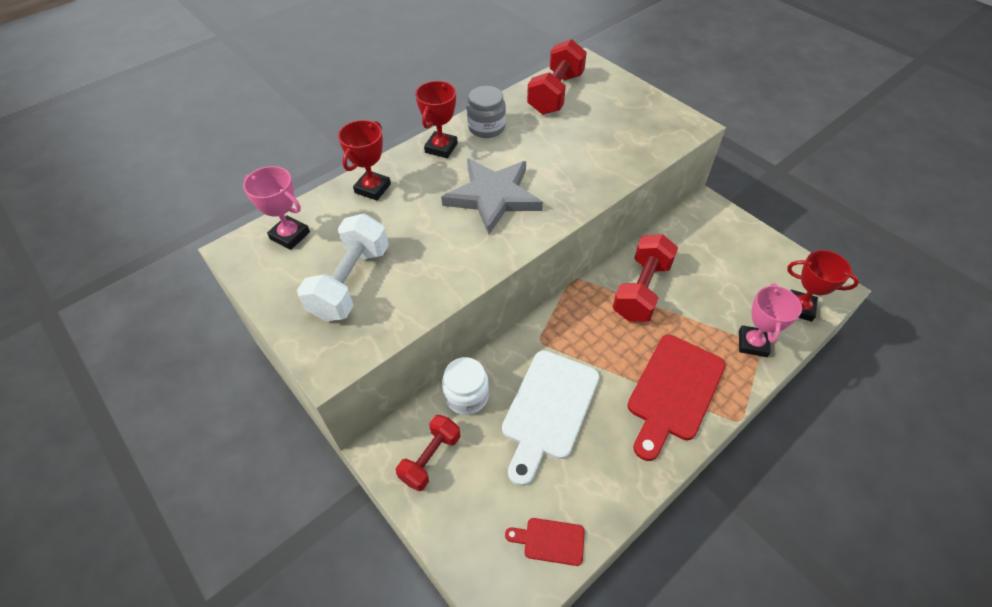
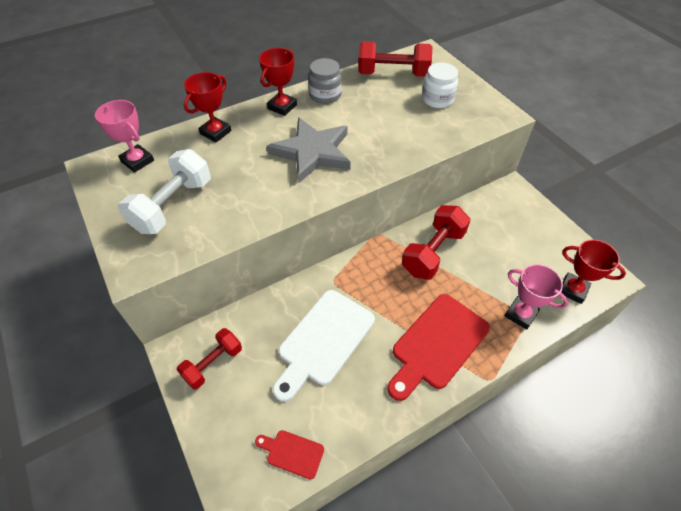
camera: 10 degrees right, 0 degrees up
(466, 396) = (258, 317): white jar -> white jar (437, 99)
(555, 94) = (393, 74): red dumbbell -> red dumbbell turned 60 degrees clockwise
(752, 343) = (520, 314): pink trophy -> pink trophy turned 75 degrees counterclockwise

